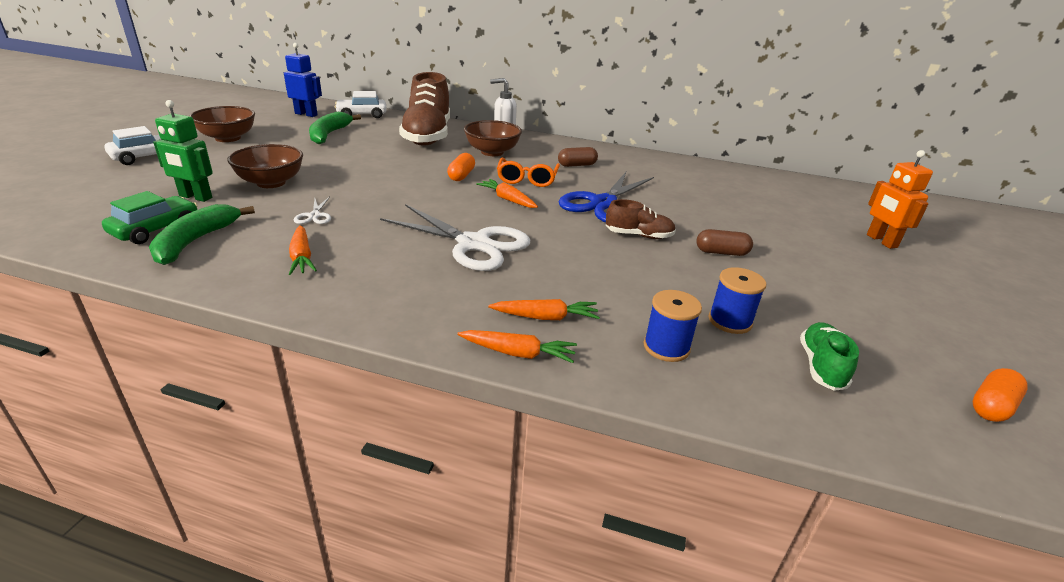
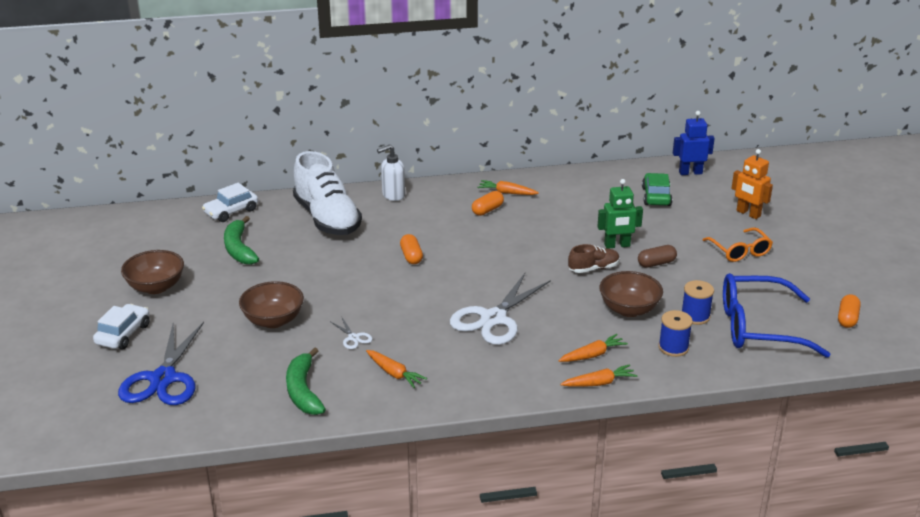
camera: 25 degrees left, 0 degrees up
(156, 229) = (258, 393): green car -> green car (656, 196)
(195, 197) = (238, 356): green robot -> green robot (617, 245)
(306, 114) = (178, 230): blue robot -> blue robot (690, 172)
(427, 136) = (327, 218): brown shoe -> white shoe
(473, 244) = (493, 318): white scissors -> white scissors turned 120 degrees clockwise
(492, 152) = (405, 219): brown bowl -> brown bowl (629, 309)
(507, 199) = (473, 268): orange carrot -> orange carrot (507, 193)
(527, 179) = (465, 241): orange glasses -> orange glasses (739, 251)
(577, 165) = (487, 210): brown capsule -> orange capsule
(603, 203) = (544, 246): blue scissors -> blue scissors (163, 379)
(821, 366) = (758, 327): green shoe -> blue glasses

